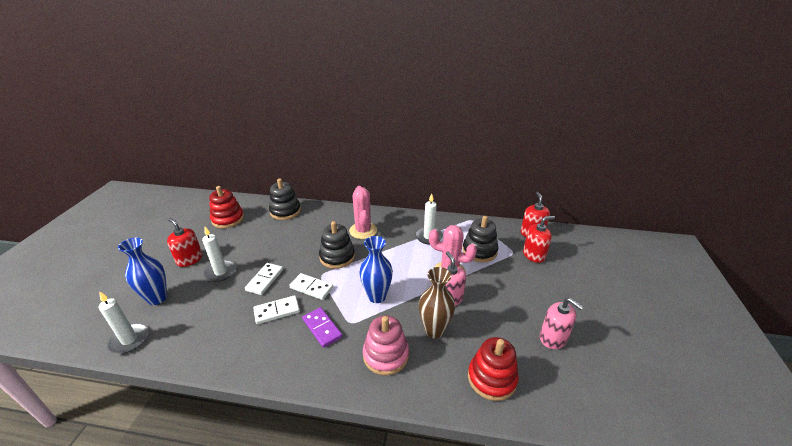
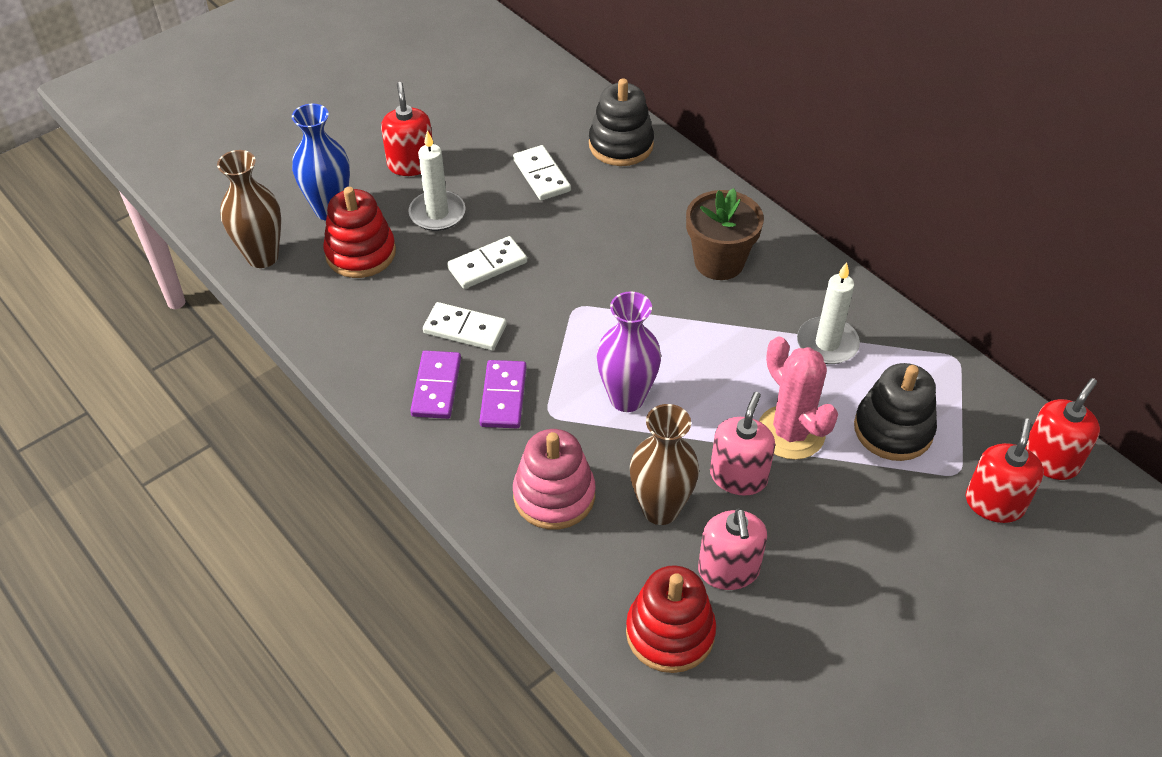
camera: 40 degrees right, 15 degrees up
(129, 340) = (262, 256): white candle -> brown vase
(228, 219) = (517, 112): red stacking toy -> red stacking toy (360, 253)
(284, 344) = (436, 387): none -> purple domino
(311, 288) = (542, 321): white domino -> white domino (541, 175)
(337, 257) = (628, 289): black stacking toy -> none
(363, 231) = (719, 262): pink cactus -> brown flower pot
(377, 296) = (626, 398): blue vase -> purple vase
(534, 255) = (994, 503): red soap dispenser -> red soap dispenser turned 90 degrees counterclockwise
(553, 338) = (839, 652): pink soap dispenser -> pink soap dispenser (728, 570)

